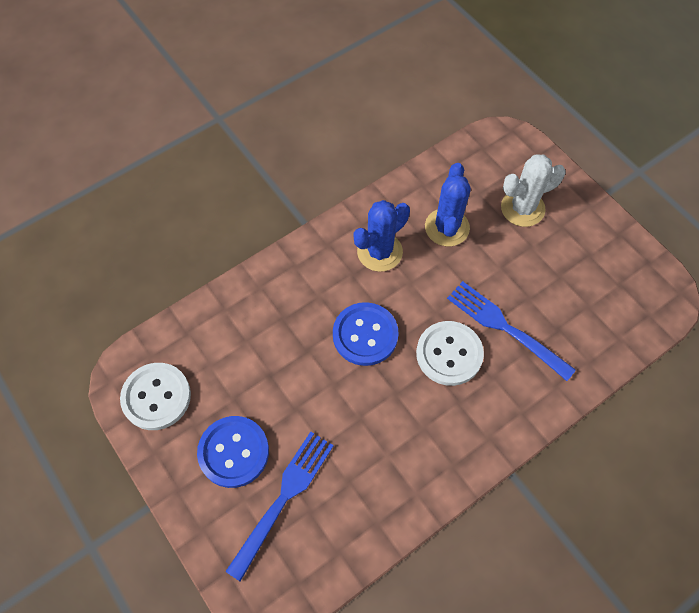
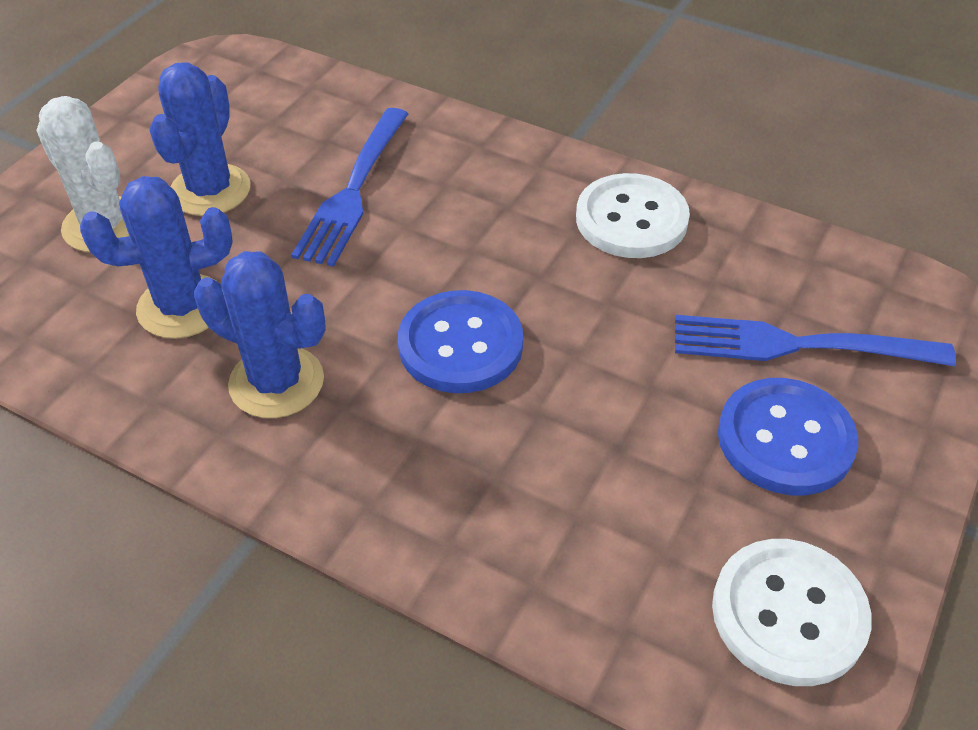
camera: 115 degrees left, 15 degrees down
(449, 354) = (435, 236): white button -> white button (631, 219)
(533, 260) = (210, 190): none -> blue cactus

